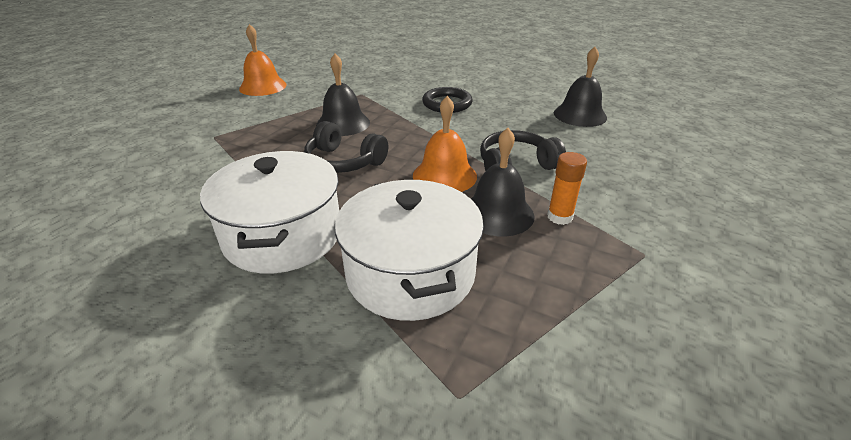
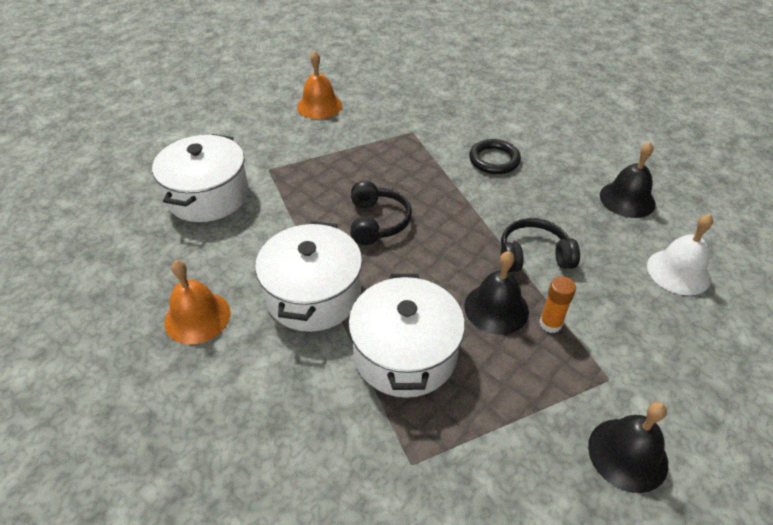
camera: 15 degrees right, 10 degrees up
(141, 166) = (208, 196): none -> white pot
(343, 123) = (386, 171): black bell -> black bell (627, 454)
(344, 162) = (377, 222): black headphones -> black headphones turned 135 degrees counterclockwise
(444, 175) = (463, 255): orange bell -> orange bell (197, 317)
(655, 157) = (678, 272): none -> white bell

